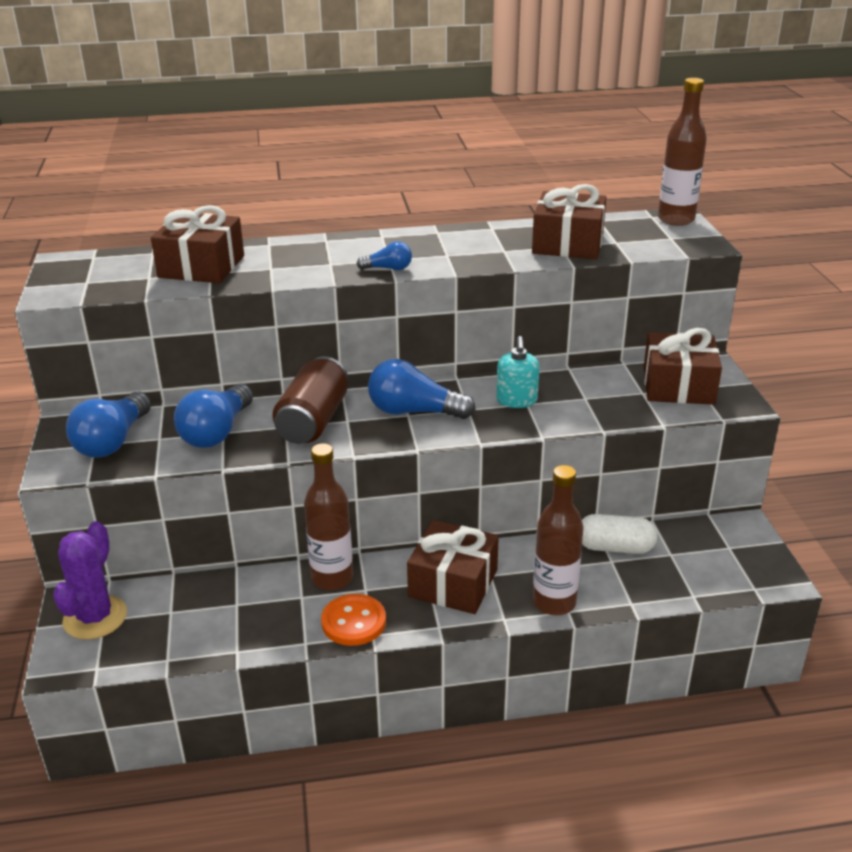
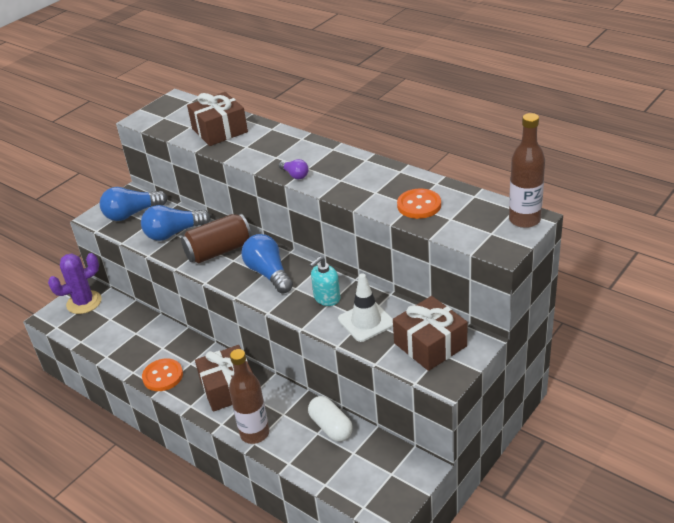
camera: 50 degrees right, 5 degrees up
(332, 578) = (186, 347): brown bottle -> none
(388, 269) = (295, 175): blue light bulb -> purple light bulb
(568, 244) = (419, 205): brown gift -> orange button
(591, 399) = (366, 321): none -> white traffic cone

